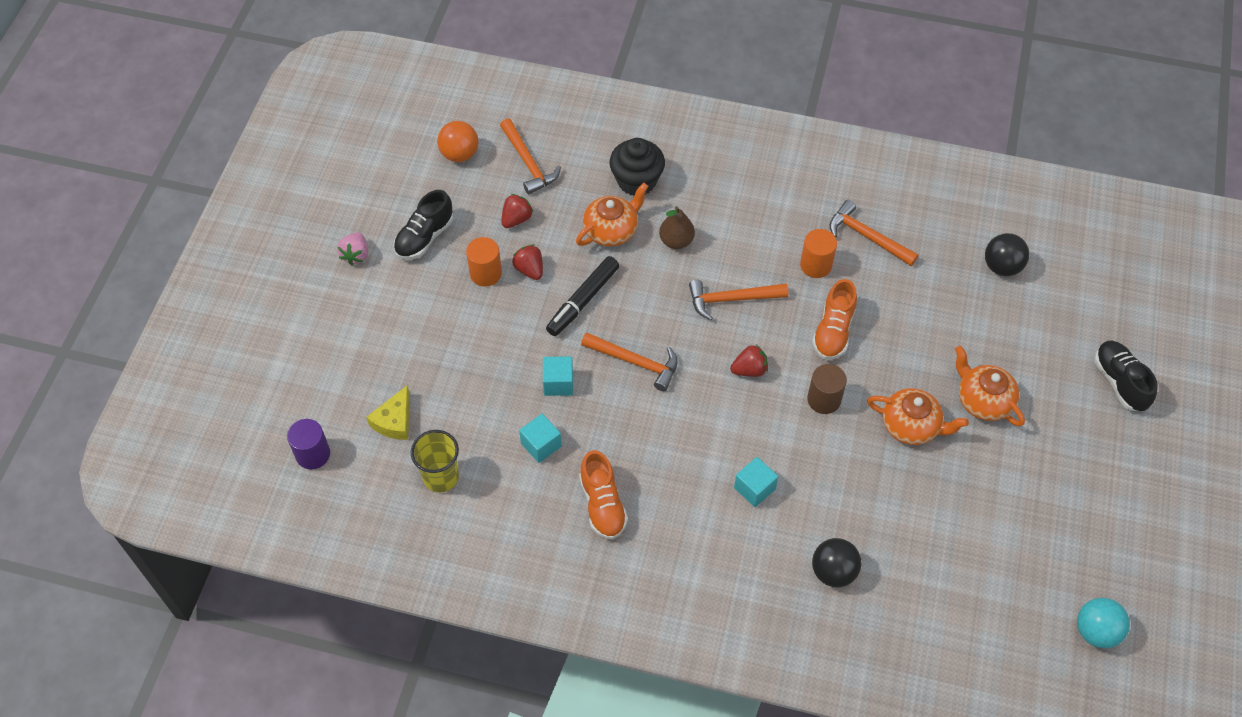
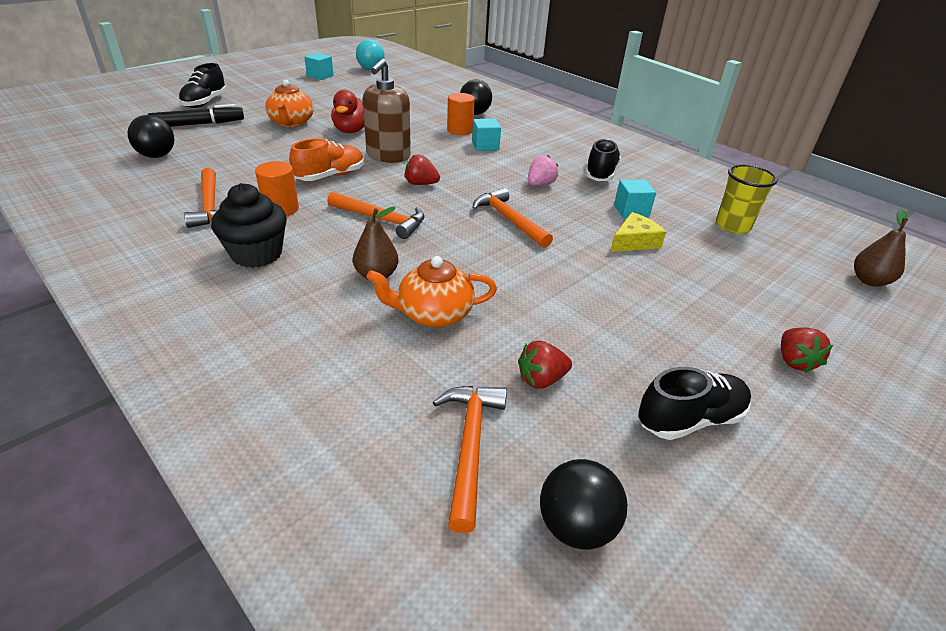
camera: 150 degrees left, 20 degrees down
(313, 454) = (869, 281): purple cylinder -> brown pear
(356, 255) = (810, 445): pink strawberry -> pink strawberry (540, 184)
(394, 421) = (773, 271): yellow cheese -> yellow cheese (634, 241)
(459, 154) = (575, 526): orange ball -> black ball
(485, 273) = (618, 341): orange cylinder -> orange cylinder (460, 130)
(529, 269) = (561, 321): red strawberry -> red strawberry (794, 361)
(558, 383) = (591, 234): turquoise cube -> turquoise cube (320, 76)
(583, 301) = (521, 273): black marker -> black marker (199, 124)
(602, 504) = (600, 173): orange shoe -> black shoe
(636, 181) = (349, 347): black cupcake -> black cupcake (257, 254)
(824, 399) = (388, 156): brown cylinder -> brown soap dispenser
(911, 426) = (351, 130): orange teapot -> red duck

